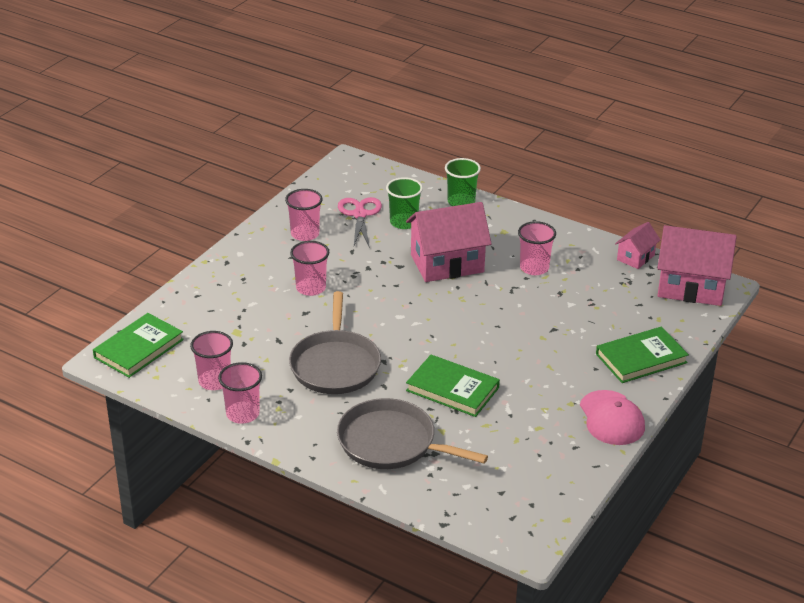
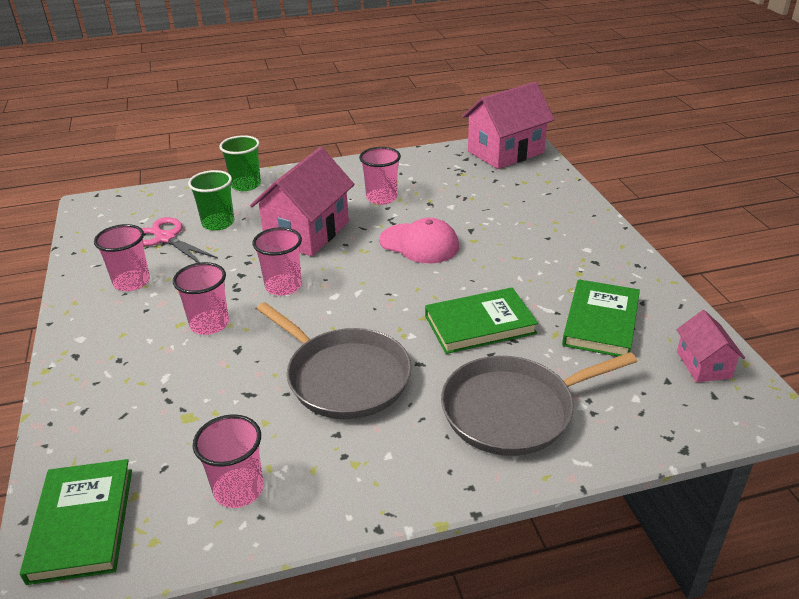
camera: 45 degrees left, 0 degrees up
(242, 414) = (326, 501): pink cup -> pink cup (283, 286)
(611, 418) = (623, 264): pink cap -> pink cap (419, 244)
(635, 257) = (438, 154): pink house -> pink house (703, 365)
(641, 358) = (562, 212): green book -> green book (601, 322)

